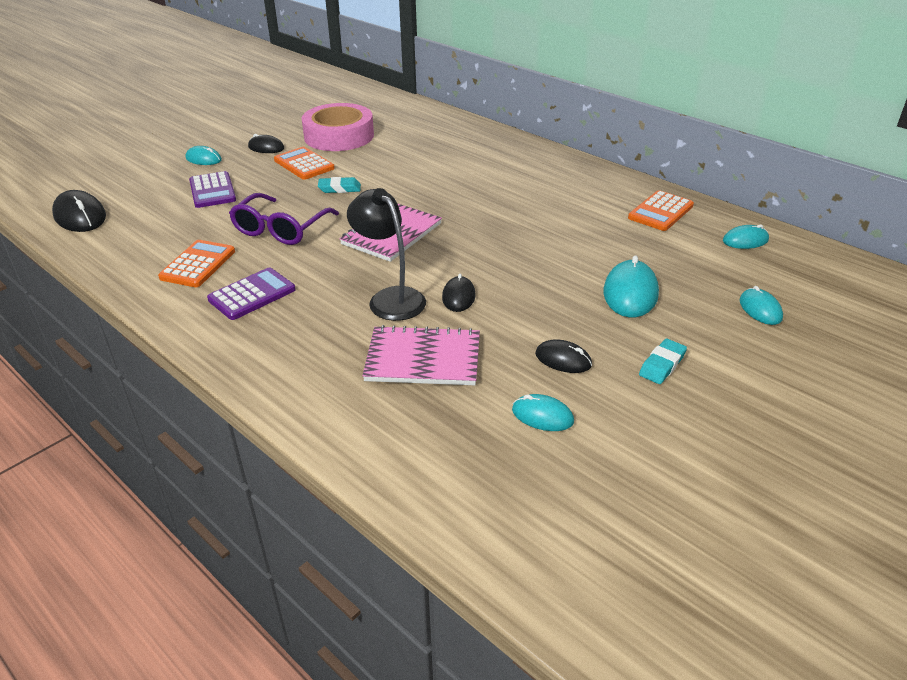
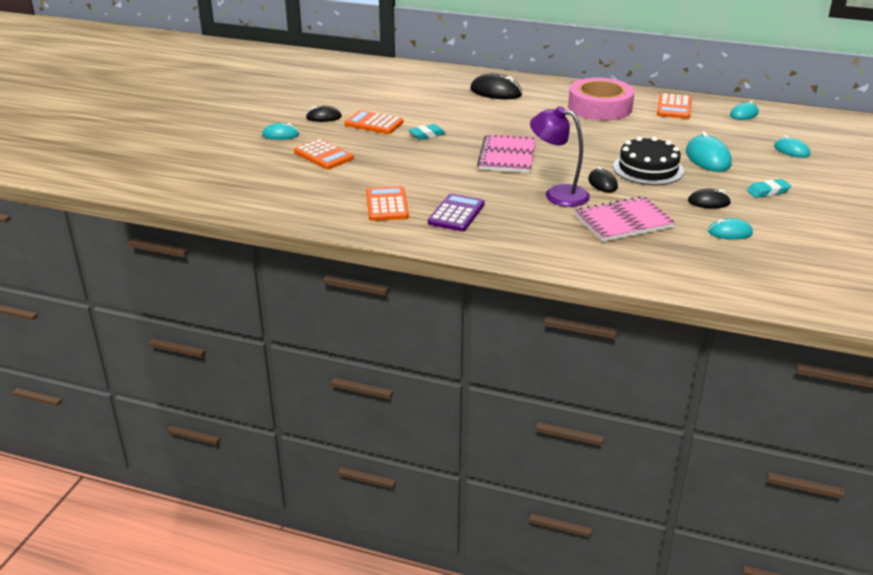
camera: 25 degrees left, 5 degrees down
(80, 216) = (234, 194): black mouse -> black mouse (496, 92)
(212, 191) = (323, 155): purple calculator -> orange calculator
(281, 229) = (418, 170): purple glasses -> none
(339, 136) = (374, 98): pink tape -> pink tape (600, 107)
(390, 298) = (558, 194): black lamp -> purple lamp
(536, 290) = (648, 169): none -> black cake
(662, 365) = (768, 191): turquoise eraser -> turquoise eraser turned 60 degrees clockwise

